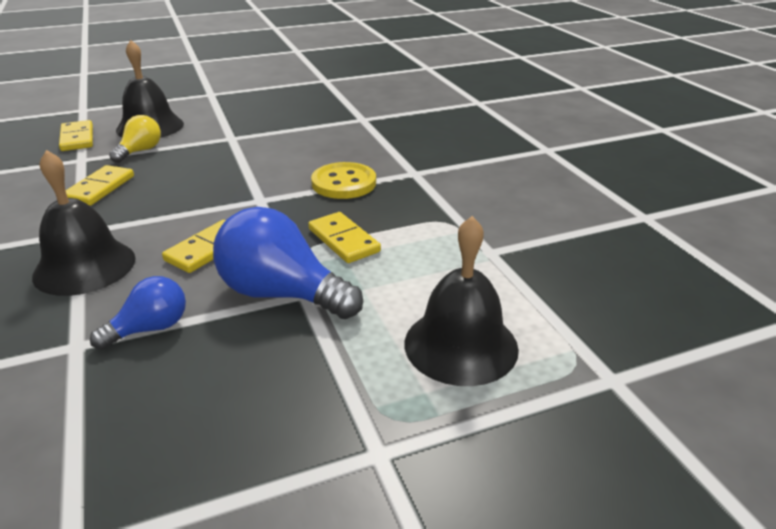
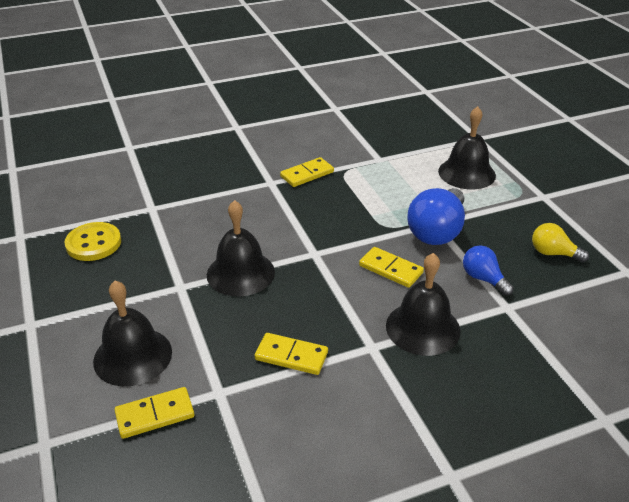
camera: 90 degrees left, 5 degrees up
(140, 151) = (204, 348): yellow light bulb -> yellow light bulb (553, 253)
(240, 162) = (240, 273): none -> black bell
(343, 240) = (372, 211): yellow domino -> yellow domino (307, 174)
(344, 183) = (287, 214): yellow button -> yellow button (93, 243)

